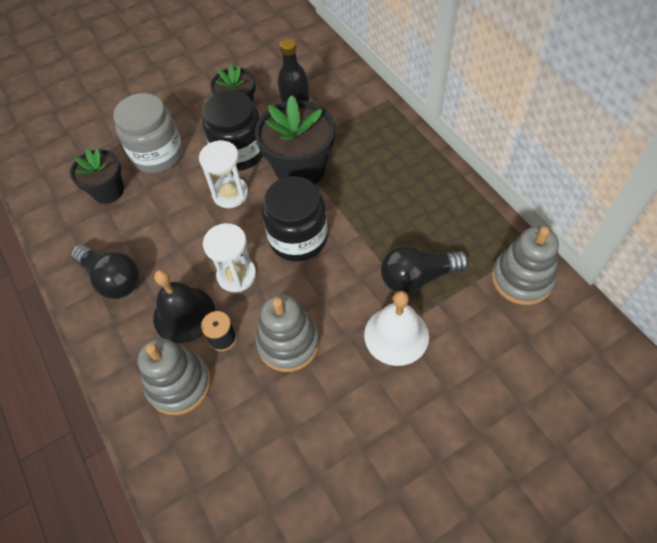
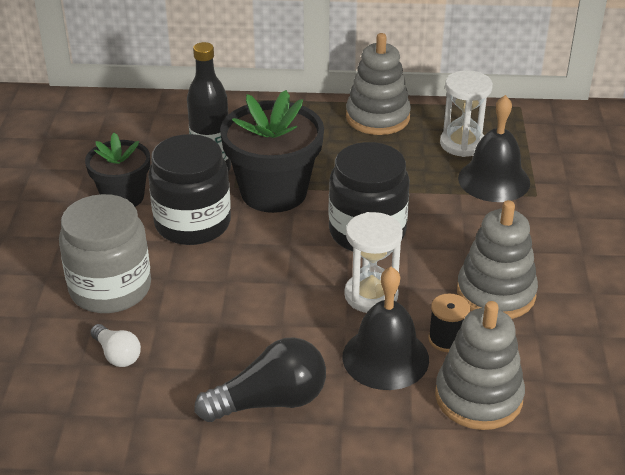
camera: 60 degrees left, 20 degrees down
(108, 191) = (117, 355): black flower pot -> white light bulb
(230, 194) = (248, 254): white hourglass -> white hourglass (462, 144)
(396, 335) = (548, 221): white bell -> none
(418, 277) = (494, 180): black light bulb -> black bell
(522, 279) = (550, 127): grey stacking toy -> grey stacking toy (377, 117)

